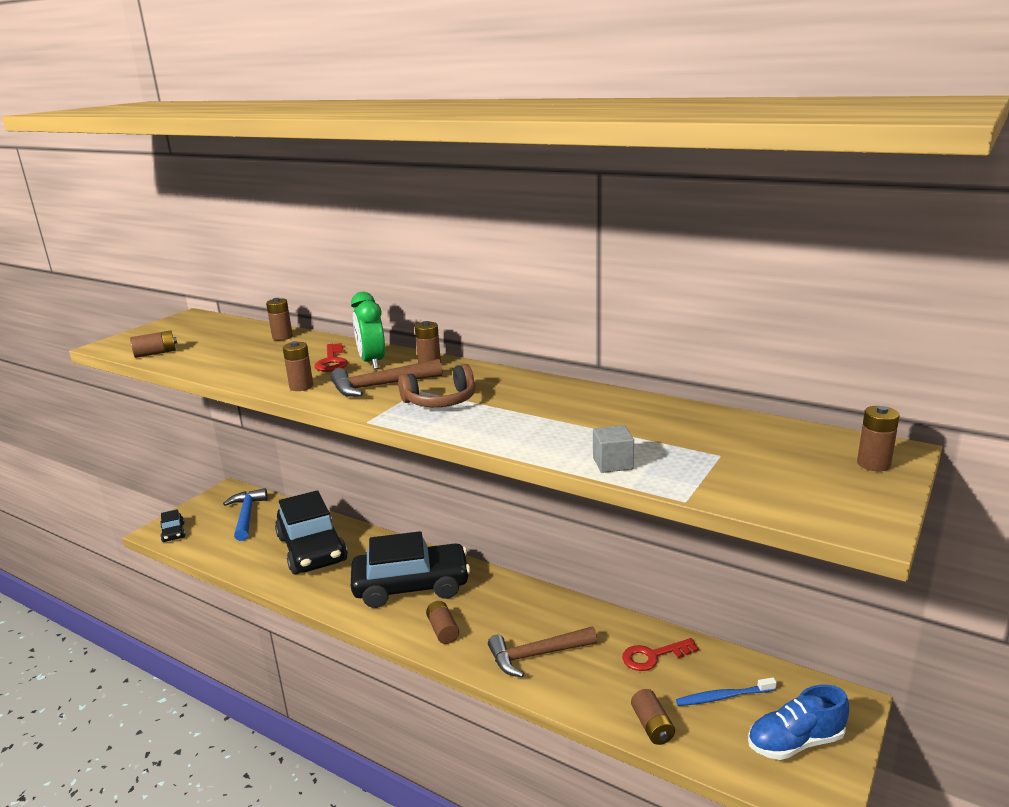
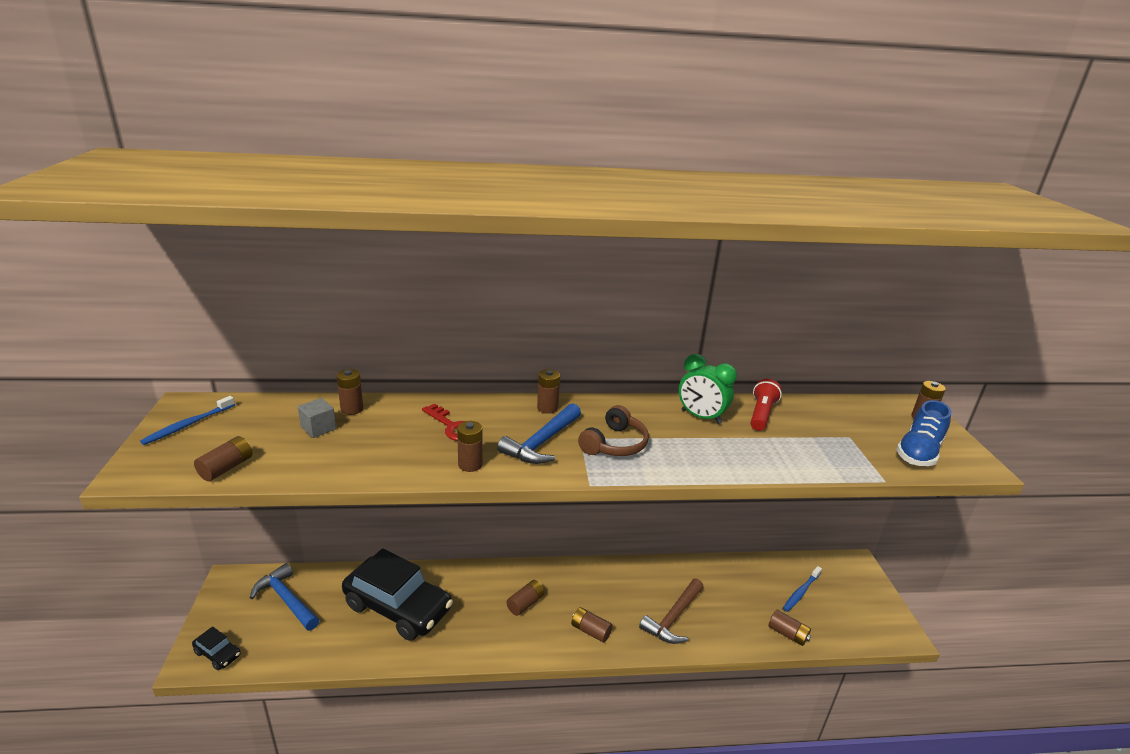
camera: 40 degrees left, 5 degrees up
(174, 327) = (188, 425): none -> blue toothbrush
(372, 362) = (493, 418): green clock -> green clock (701, 417)
(381, 386) = (542, 442): brown hammer -> blue hammer
(411, 586) = (525, 603): black car -> brown battery
(612, 463) = (808, 465): grey cube -> grey cube (318, 428)
(643, 413) = (761, 414): none -> red flashlight
(653, 656) = (739, 582): red key -> none
(795, 742) = (859, 603): blue shoe -> blue shoe (918, 452)

